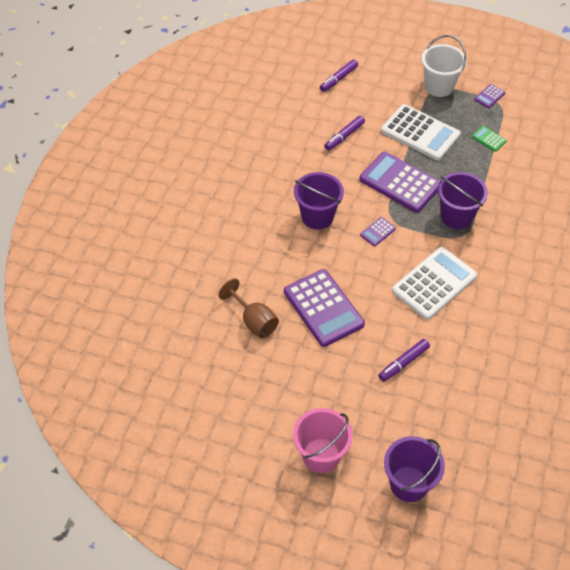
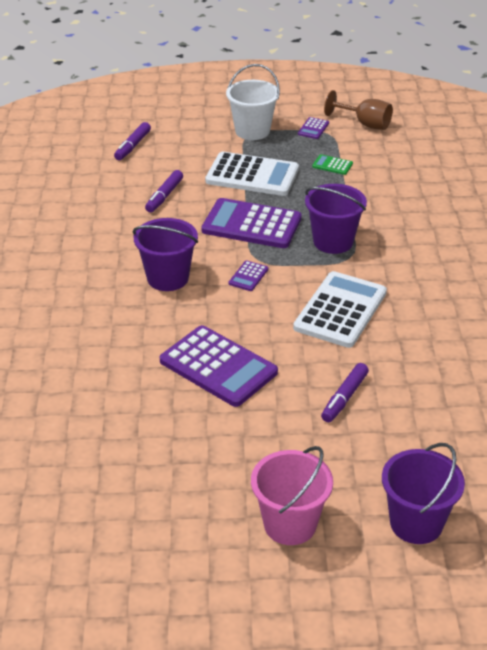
camera: 20 degrees left, 15 degrees down
(254, 321) = (135, 402): brown goblet -> brown goblet (365, 124)

